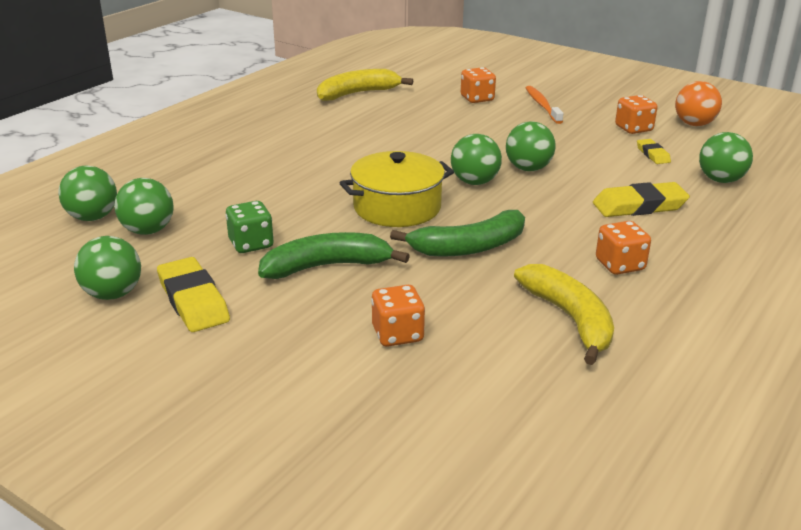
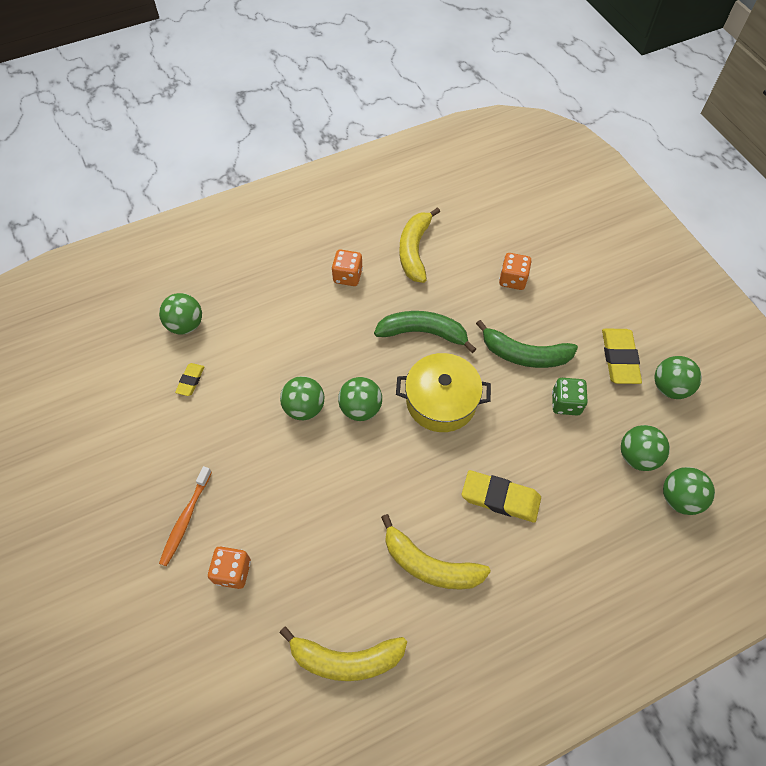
camera: 150 degrees left, 30 degrees up
(328, 133) = (430, 565): none -> yellow banana
(633, 129) = (157, 429): orange dice -> none
(639, 206) = (275, 323): yellow eraser -> yellow eraser (500, 498)
(694, 124) = (100, 410): orange ball -> none

